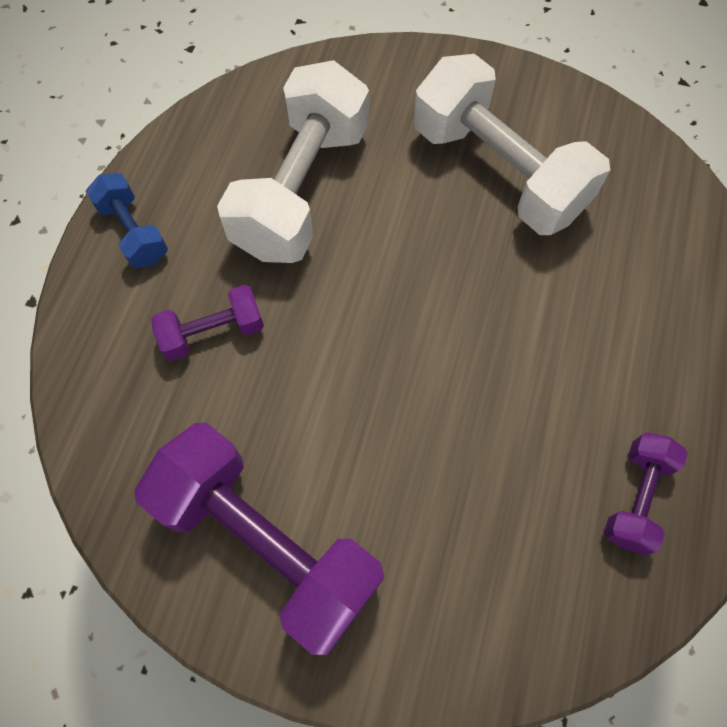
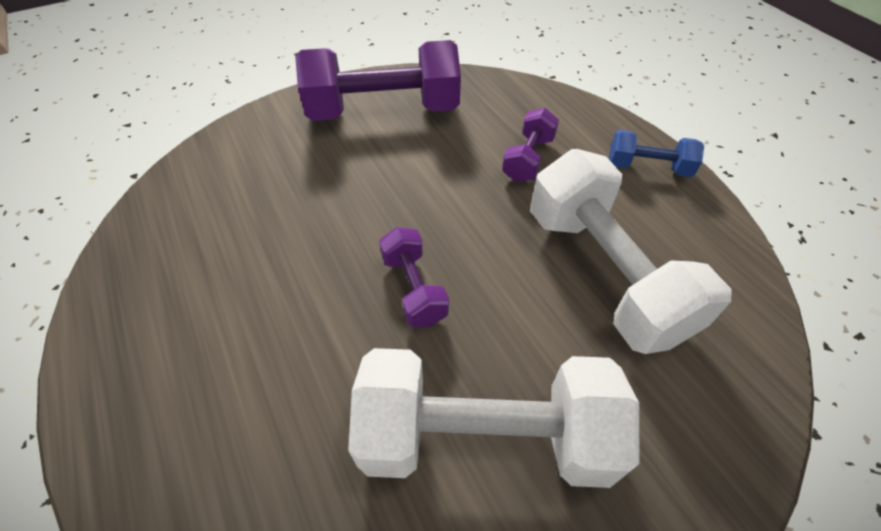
camera: 135 degrees right, 15 degrees down
(635, 497) = (173, 263): purple dumbbell -> purple dumbbell (414, 289)

